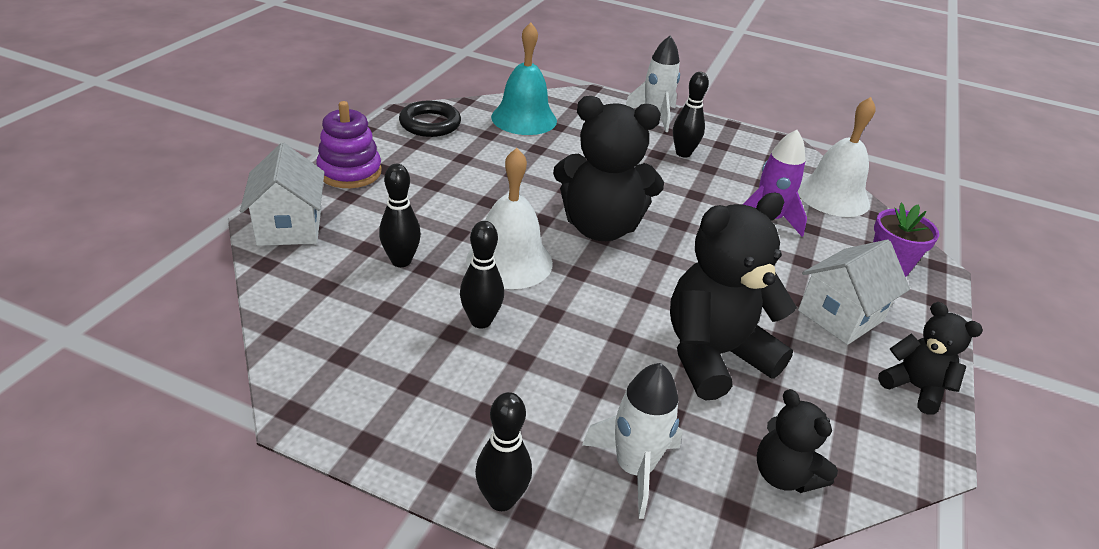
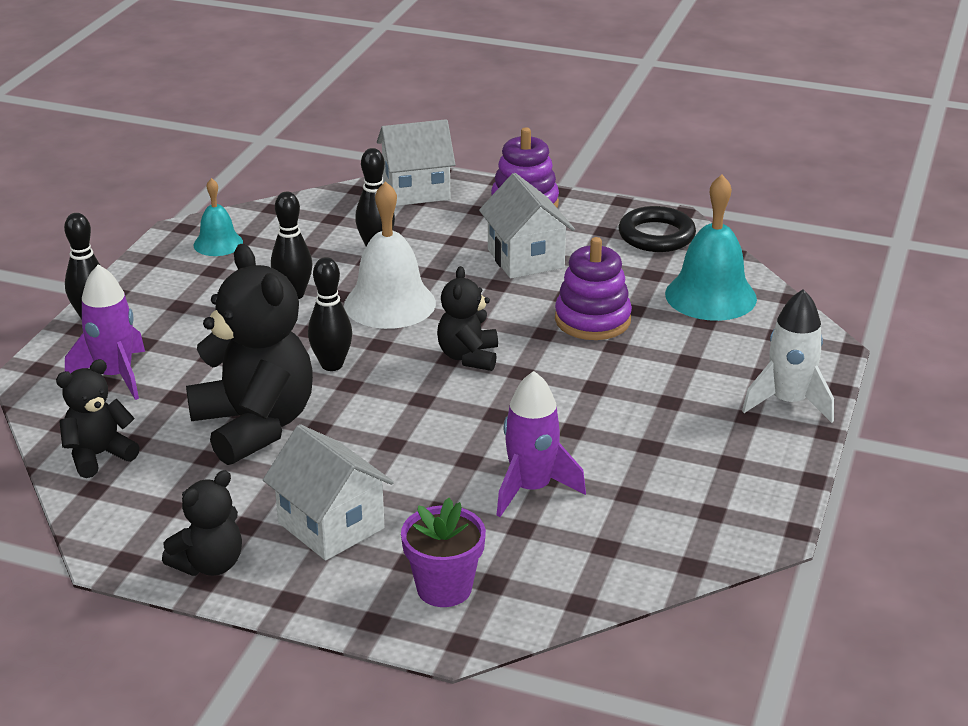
camera: 90 degrees right, 5 degrees down
(347, 378) = (218, 243): none -> turquoise bell
(448, 183) = (525, 259): none -> white house
(550, 167) = (592, 320): none -> purple stacking toy
(600, 227) = (468, 357): black teddy bear -> black teddy bear, size x0.54
(634, 468) = (115, 376): white rocket -> purple rocket
(683, 153) = (683, 424): black bowling pin -> black bowling pin (332, 365)
(833, 196) = (621, 562): white bell -> none

